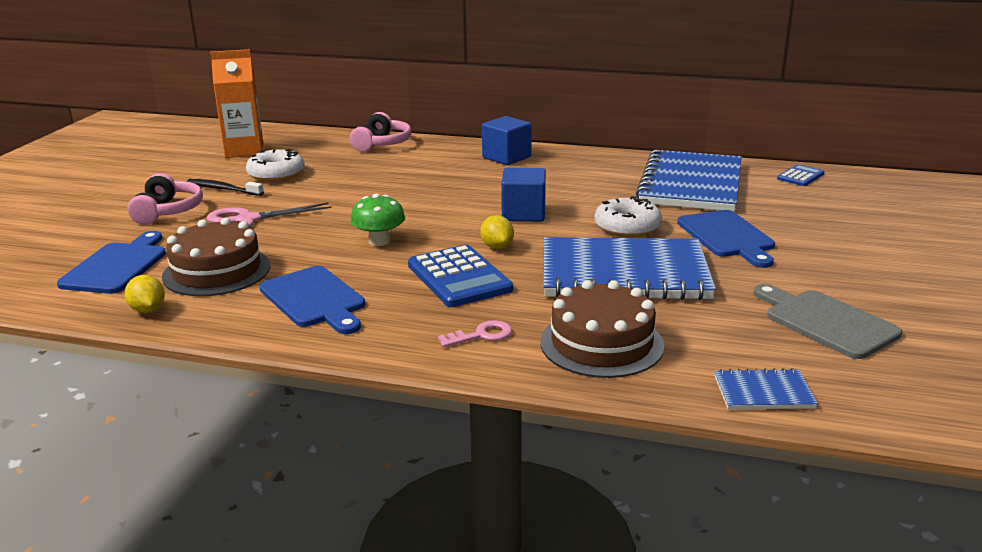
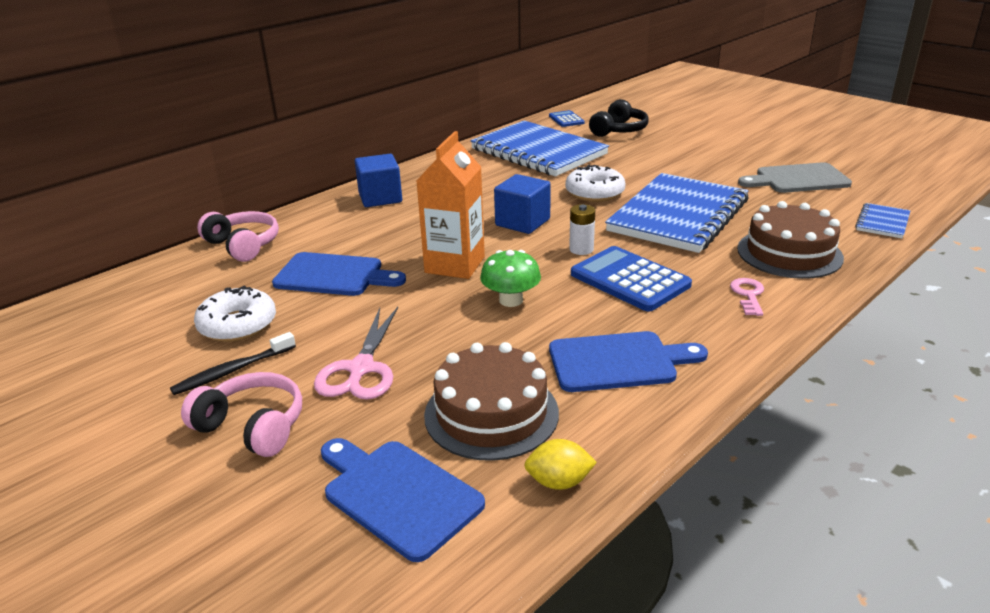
camera: 60 degrees left, 5 degrees up
(244, 151) = (114, 333): orange carton -> orange carton (455, 265)
(459, 277) = (630, 280): blue calculator -> blue calculator turned 135 degrees counterclockwise
(497, 247) = (581, 249): yellow lemon -> white battery
(727, 236) = (646, 167): blue cutting board -> blue cutting board (334, 275)
(814, 204) = (619, 130): none -> black headphones

